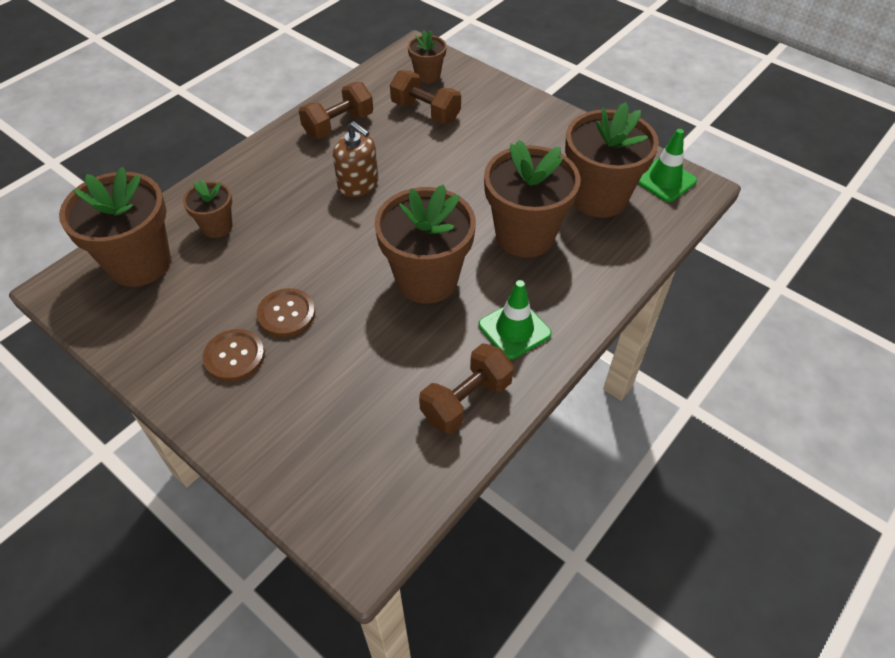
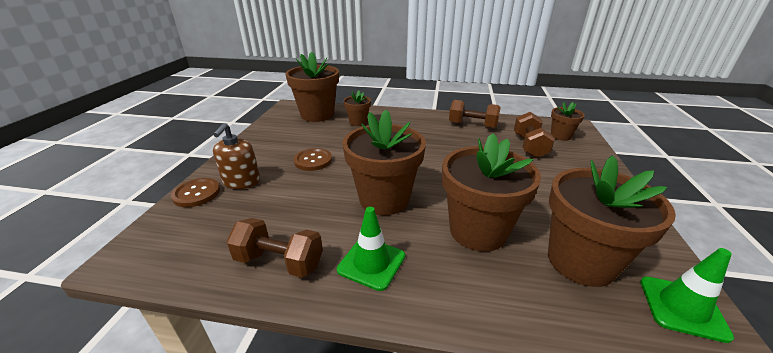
camera: 60 degrees right, 20 degrees down
(234, 356) = (272, 157): brown button -> brown button (196, 193)
(358, 184) = (436, 147): brown soap dispenser -> brown soap dispenser (241, 181)

